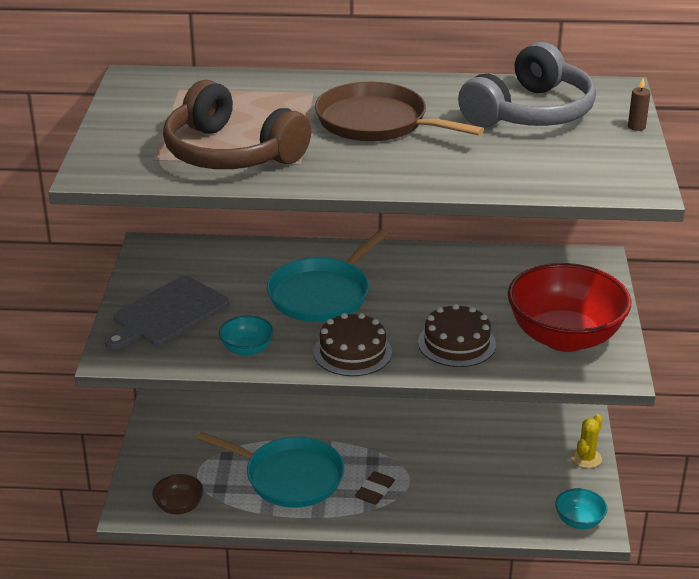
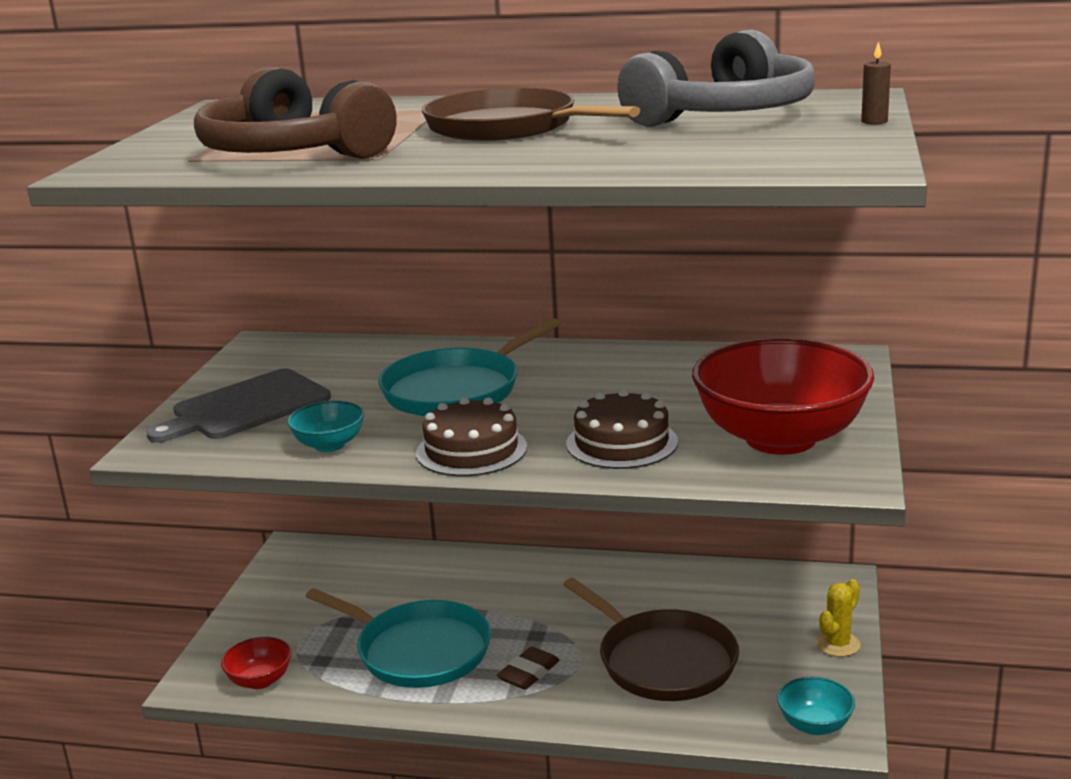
camera: 10 degrees right, 10 degrees down
(179, 507) = (260, 680): brown bowl -> red bowl
(467, 477) = (662, 661): none -> brown pan

